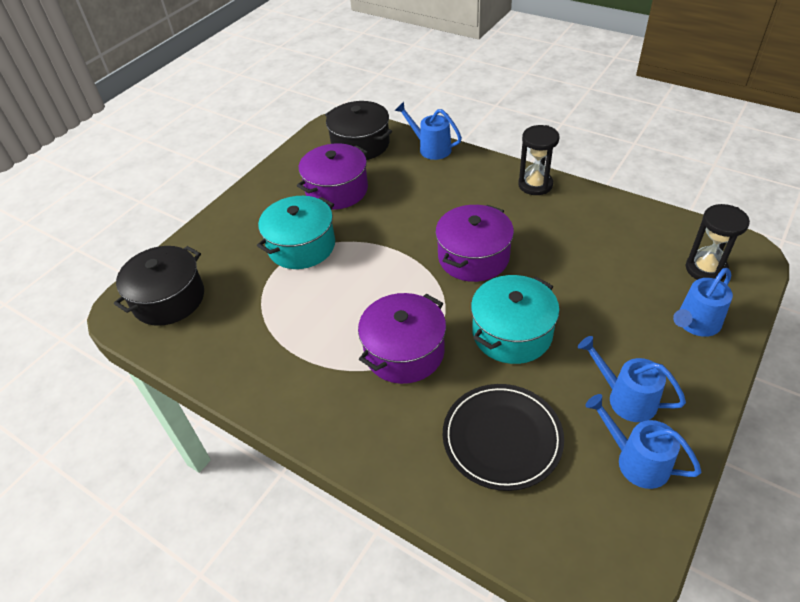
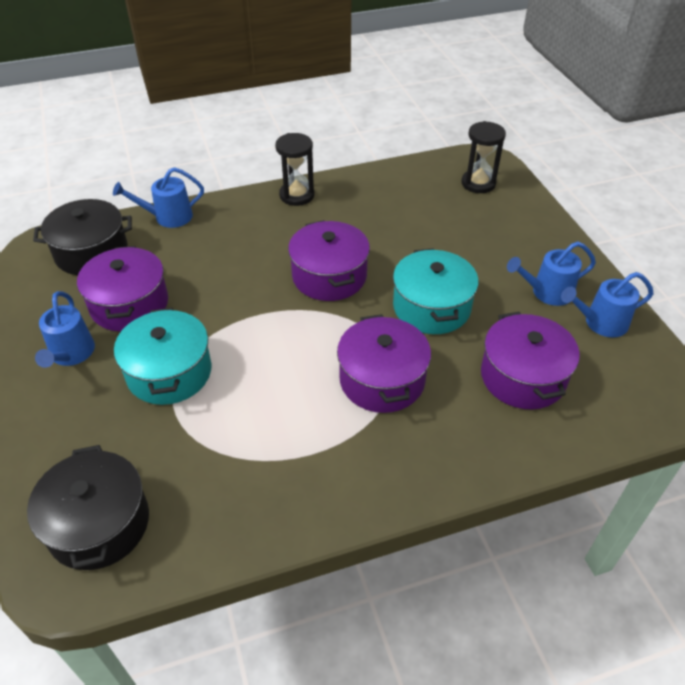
camera: 55 degrees left, 0 degrees up
(502, 438) = (523, 376): black plate -> purple pot
(695, 324) = (518, 220): blue watering can -> blue watering can (71, 355)

